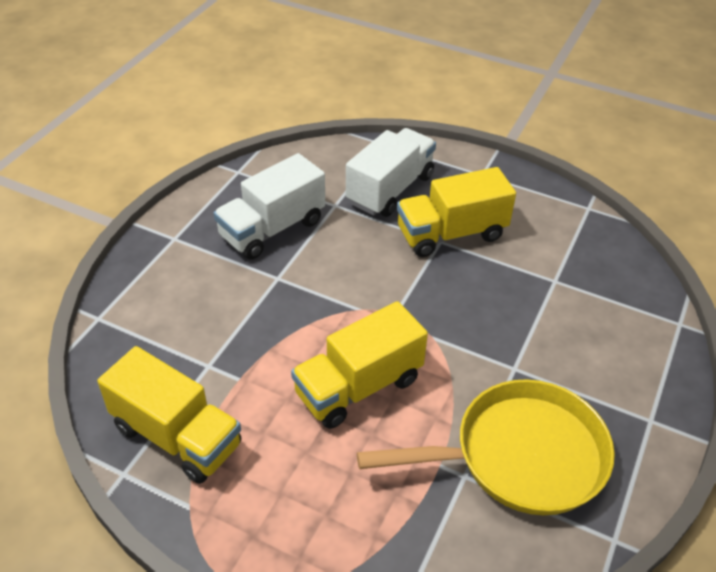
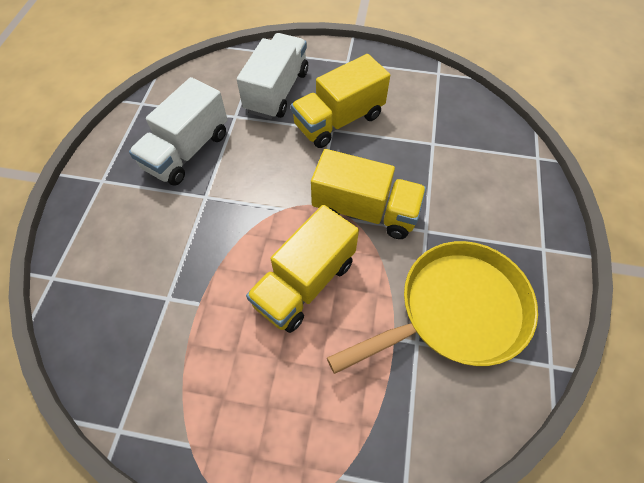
camera: 15 degrees left, 15 degrees up
(177, 436) = (158, 377): yellow truck -> yellow truck (365, 210)

